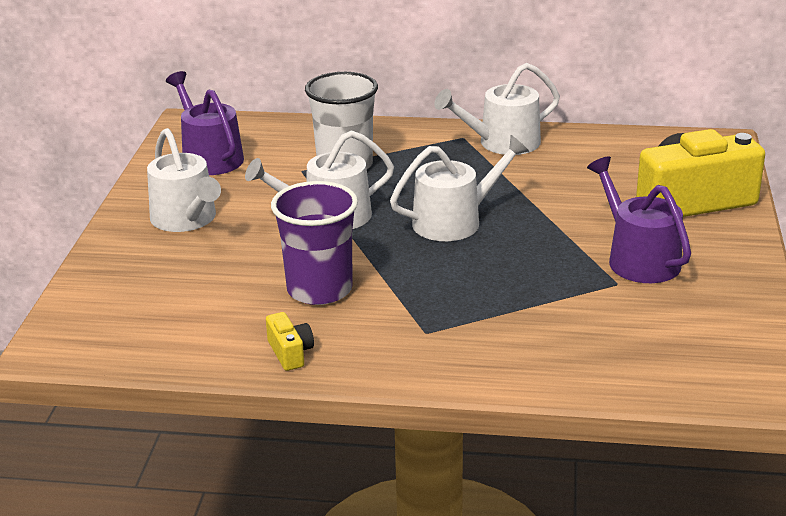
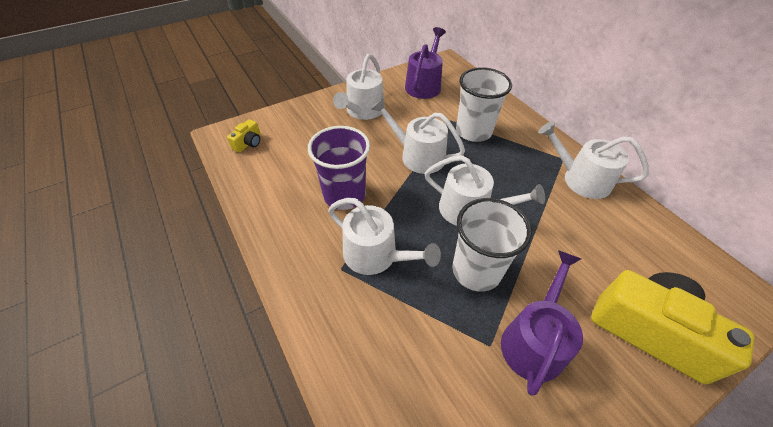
camera: 50 degrees right, 20 degrees up
(290, 353) = (275, 220): yellow camera -> yellow camera (248, 143)
(437, 303) = (376, 255): none -> white watering can
(532, 253) = (476, 270): none -> white cup

